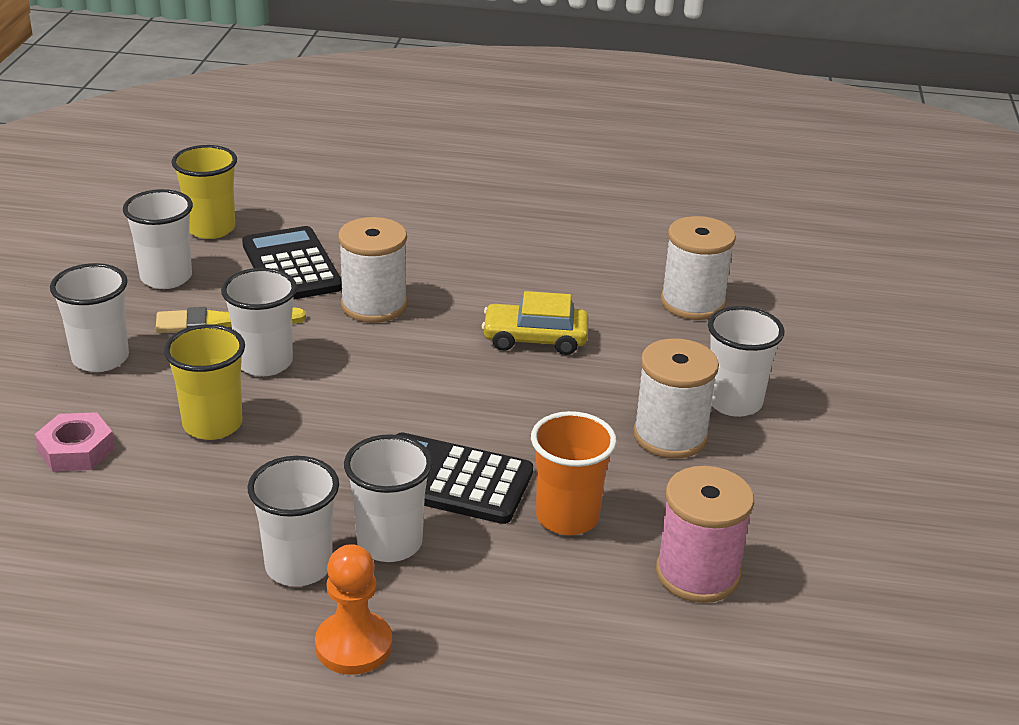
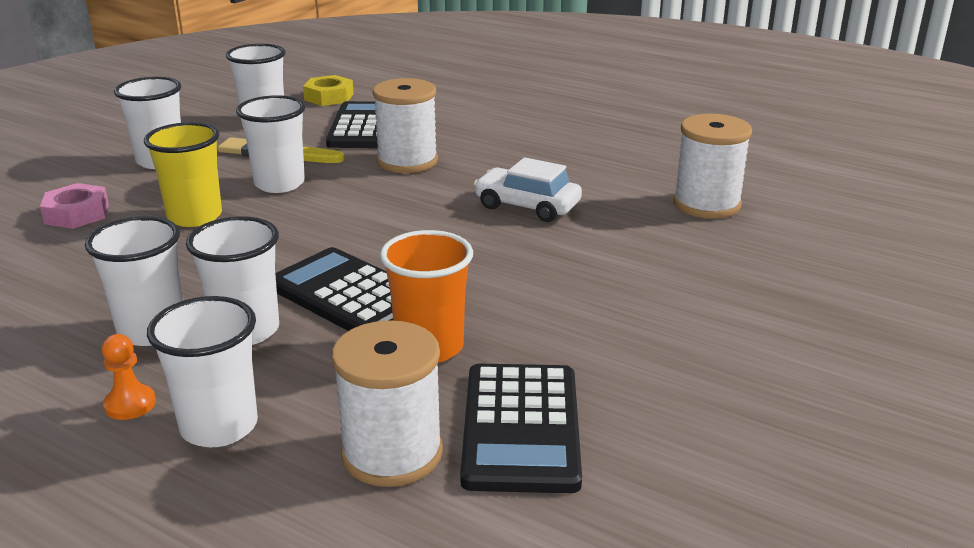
camera: 25 degrees right, 5 degrees down
(211, 229) = (329, 97): yellow cup -> yellow nut
(353, 645) = (130, 404): orange pawn -> orange pawn, size x0.62
(535, 339) = (527, 206): yellow car -> white car
(670, 436) = (594, 302): white spool -> white spool (392, 453)
(697, 574) = (520, 428): pink spool -> black calculator
(734, 402) = (686, 288): white cup -> white cup (219, 426)

